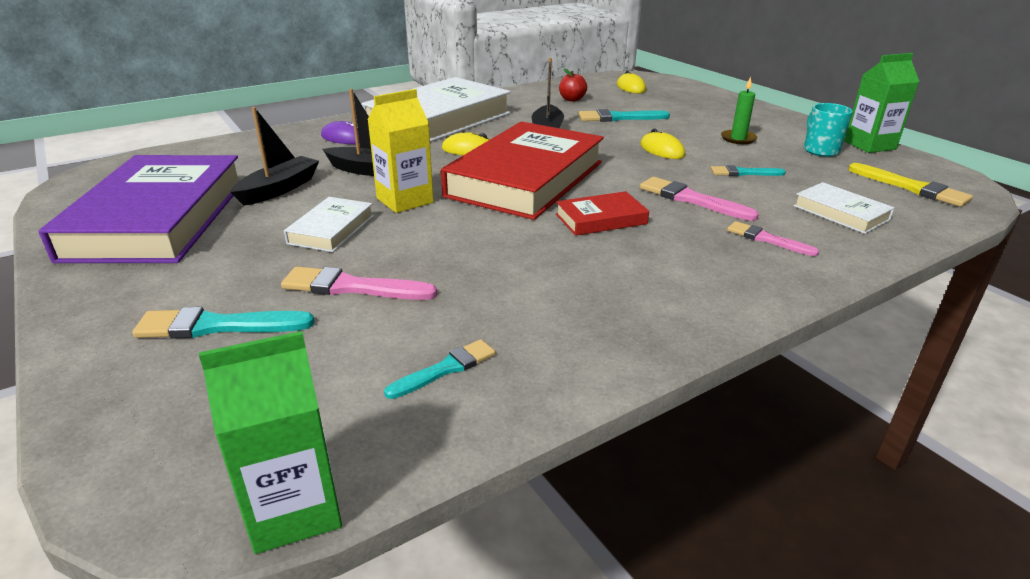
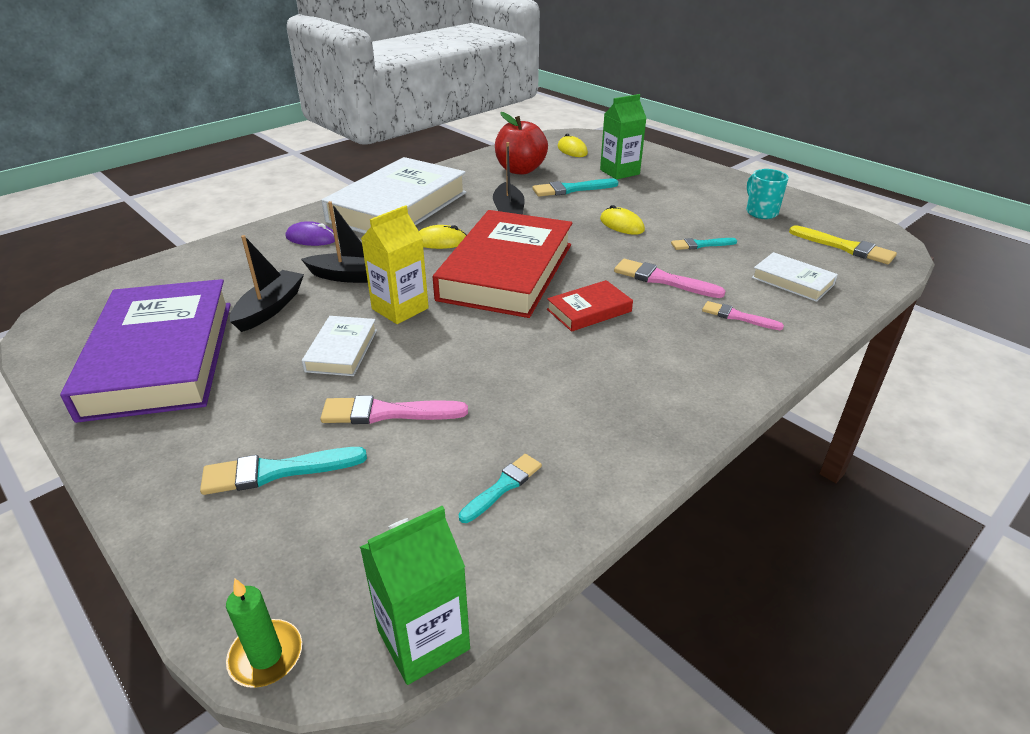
camera: 10 degrees left, 5 degrees up
(572, 99) = (520, 170): red apple -> red apple, size x1.91
(738, 139) = (686, 205): green candle -> green candle (266, 656)
(869, 145) = (801, 202): green carton -> green carton (619, 172)

